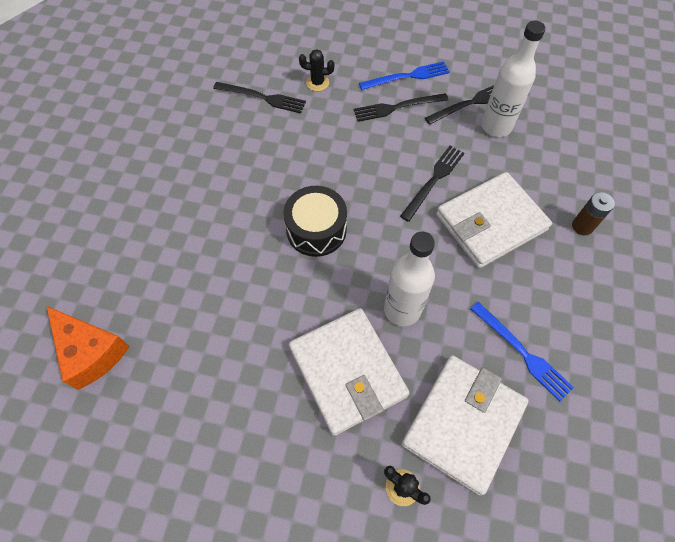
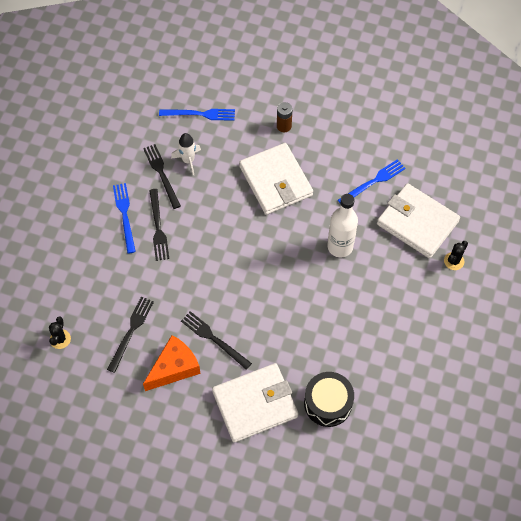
camera: 85 degrees left, 0 degrees up
(91, 352) = (361, 453): orange cheese -> orange cheese (174, 368)
(316, 230) = (271, 296): black drum -> black drum (328, 403)
(317, 83) = (120, 286): black cactus -> black cactus (60, 339)
(347, 372) = (382, 285): white wallet -> white wallet (255, 404)
(434, 180) = (235, 211): black fork -> black fork (214, 339)
(496, 126) = (188, 160): white bottle -> white rocket
(568, 132) = (200, 114): none -> blue fork

